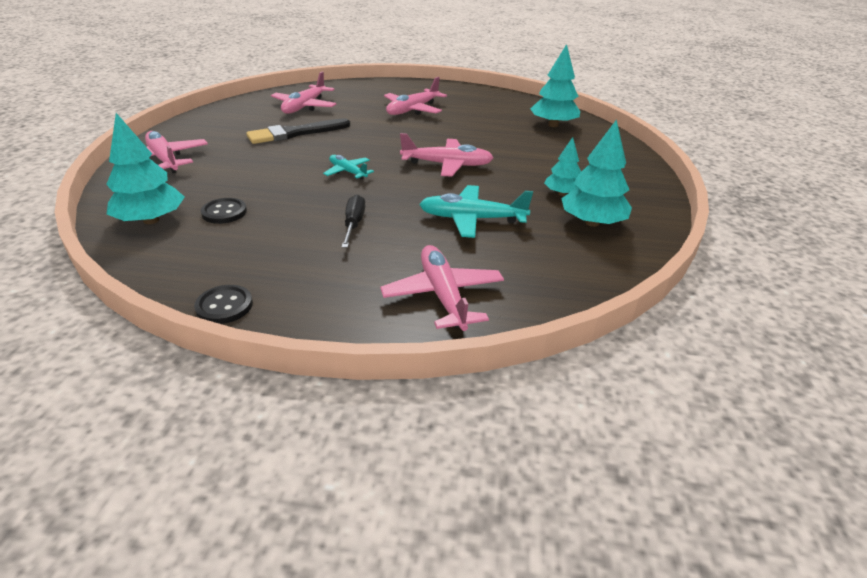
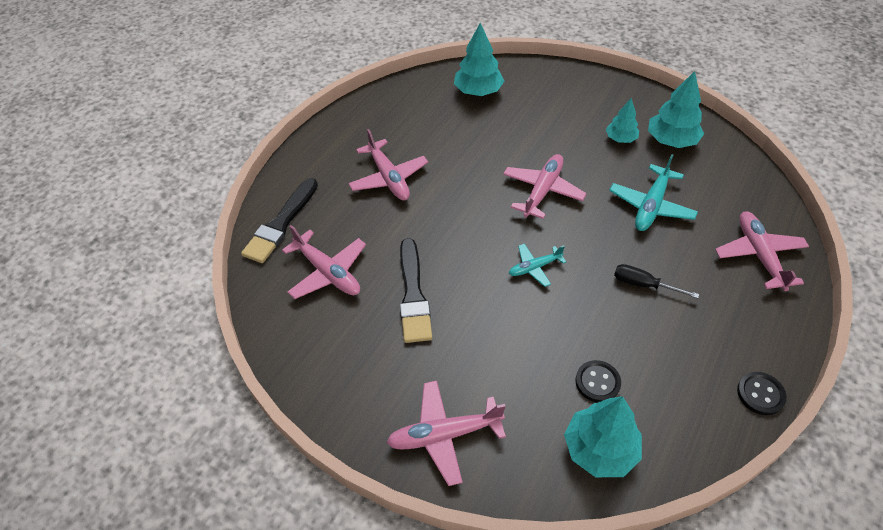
camera: 65 degrees left, 15 degrees up
(342, 89) = (281, 224): none -> black brush
(443, 295) = (759, 255): pink plane -> pink plane turned 75 degrees clockwise

